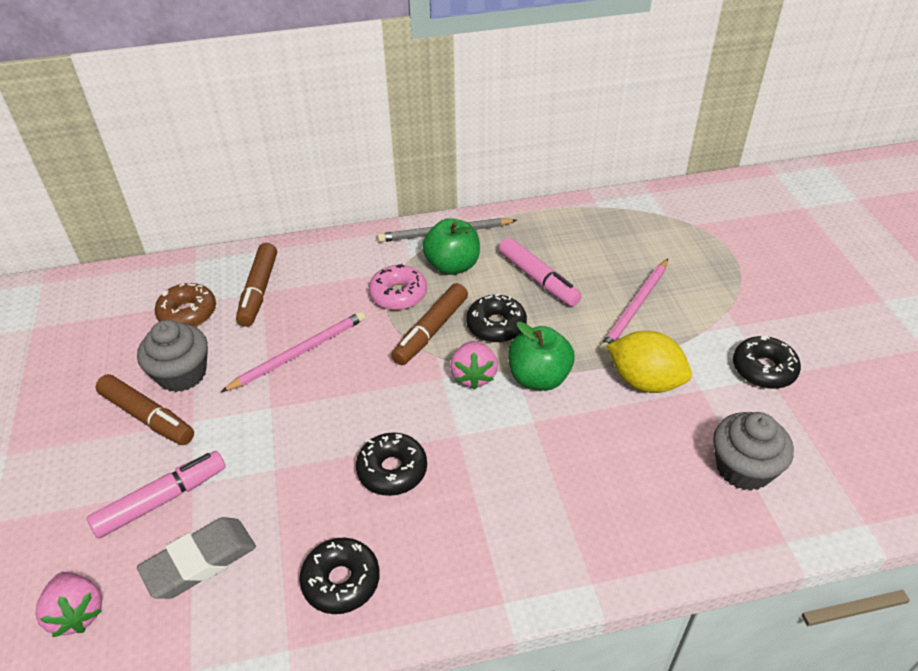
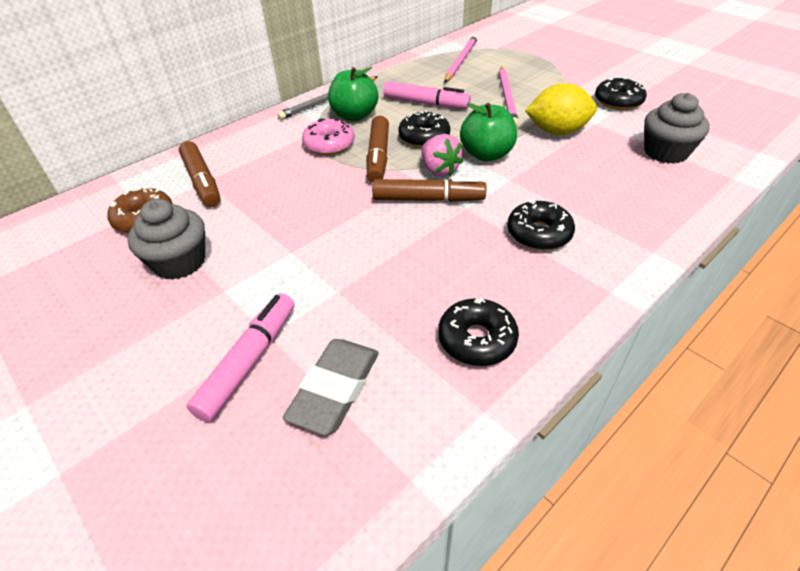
camera: 30 degrees left, 0 degrees up
(77, 613) = (243, 499): pink strawberry -> none
(147, 417) = (172, 306): brown marker -> brown marker (428, 199)
(299, 353) = (281, 207): pink pencil -> pink pencil (461, 61)
(392, 470) = (439, 249): black donut -> black donut (539, 233)

